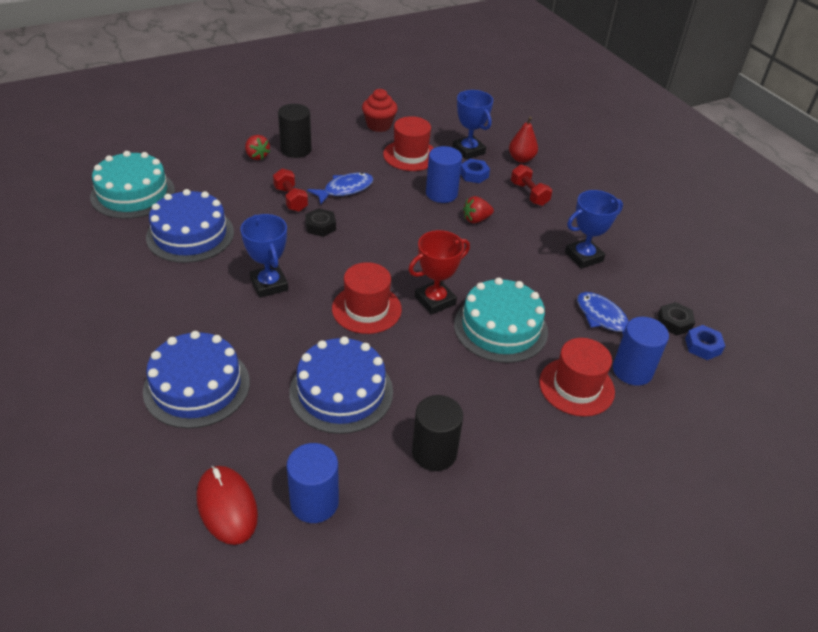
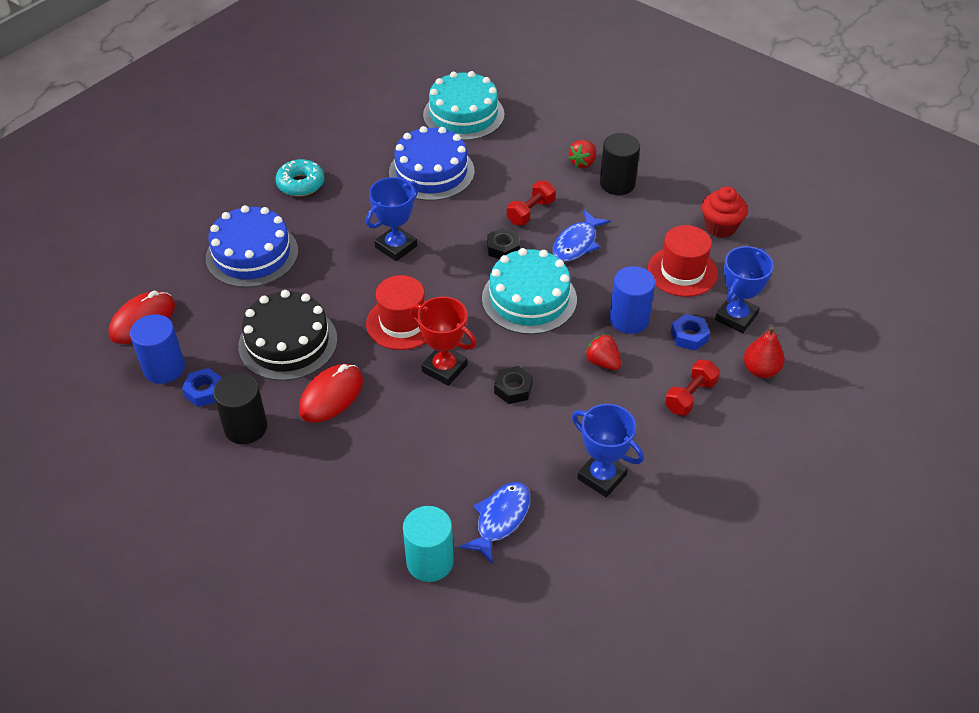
camera: 70 degrees right, 5 degrees up
(123, 322) = (301, 184): none -> turquoise donut
(341, 392) = (288, 342): blue cake -> black cake
(345, 189) = (577, 243): blue fish -> blue fish turned 90 degrees clockwise
(427, 379) = (331, 395): none -> red mouse
(500, 328) = (434, 431): turquoise cake -> turquoise cake (529, 299)
(576, 387) = (380, 516): red hat -> none
(632, 370) = (430, 561): blue cylinder -> turquoise cylinder
(674, 322) = (534, 590): black nut -> black nut (513, 389)
(703, 346) = (508, 626): blue nut -> blue nut (204, 391)

